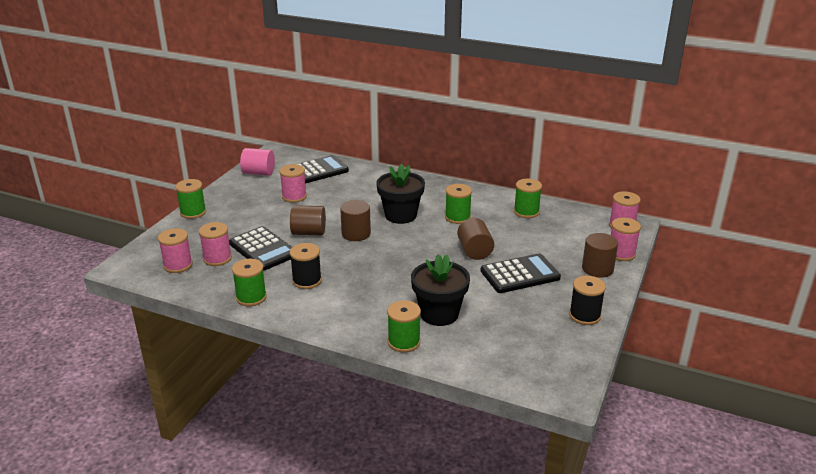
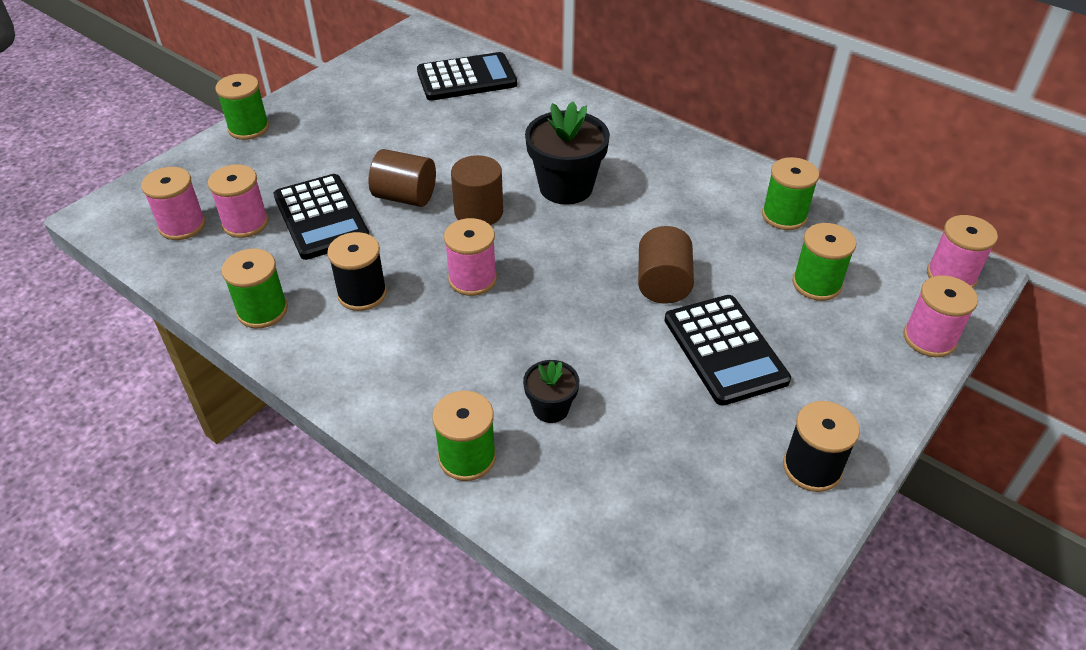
camera: 15 degrees right, 15 degrees up
(258, 173) = (377, 69): pink cylinder -> none
(294, 196) = (412, 122): pink spool -> pink spool (472, 279)
(439, 314) = (551, 408): black flower pot -> black flower pot, size x0.53
(457, 217) = (660, 207): green spool -> green spool (816, 284)
(520, 274) = (724, 350): black calculator -> black calculator turned 75 degrees clockwise
(597, 269) = (872, 364): brown cylinder -> none

